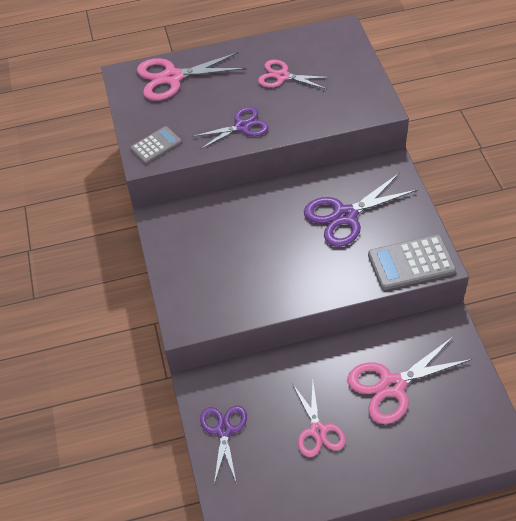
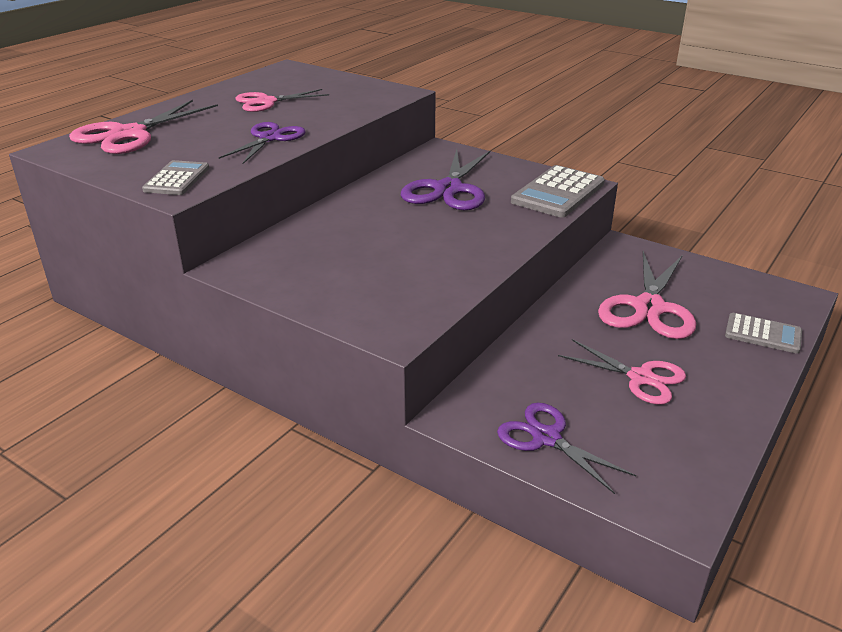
camera: 45 degrees left, 20 degrees down
(434, 455) = (763, 334): none -> grey calculator

